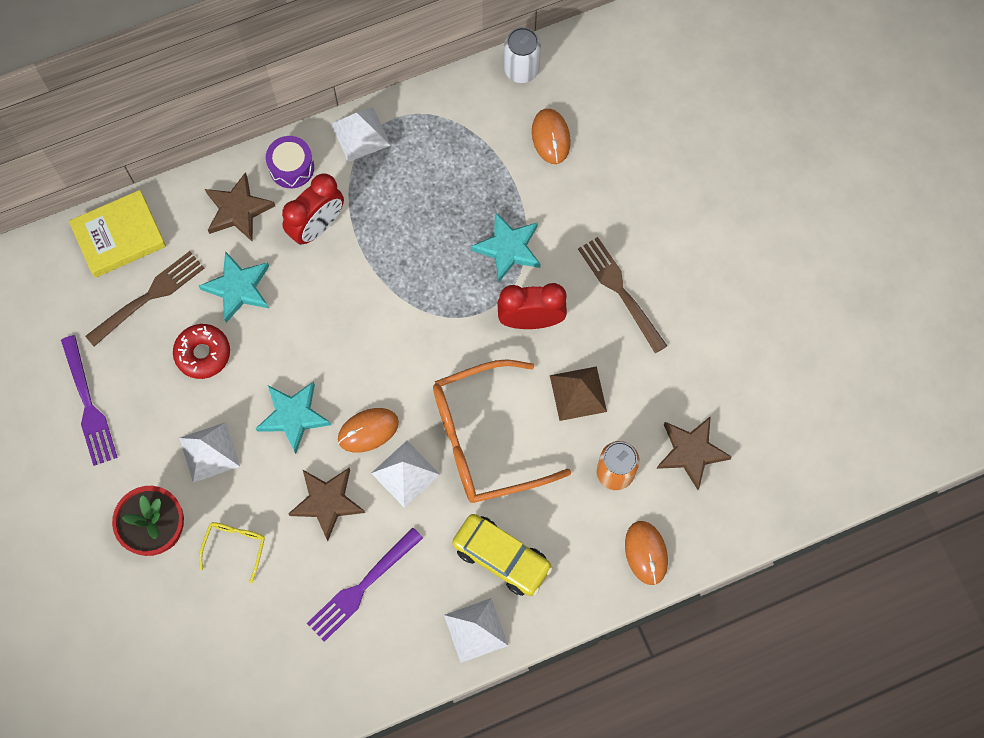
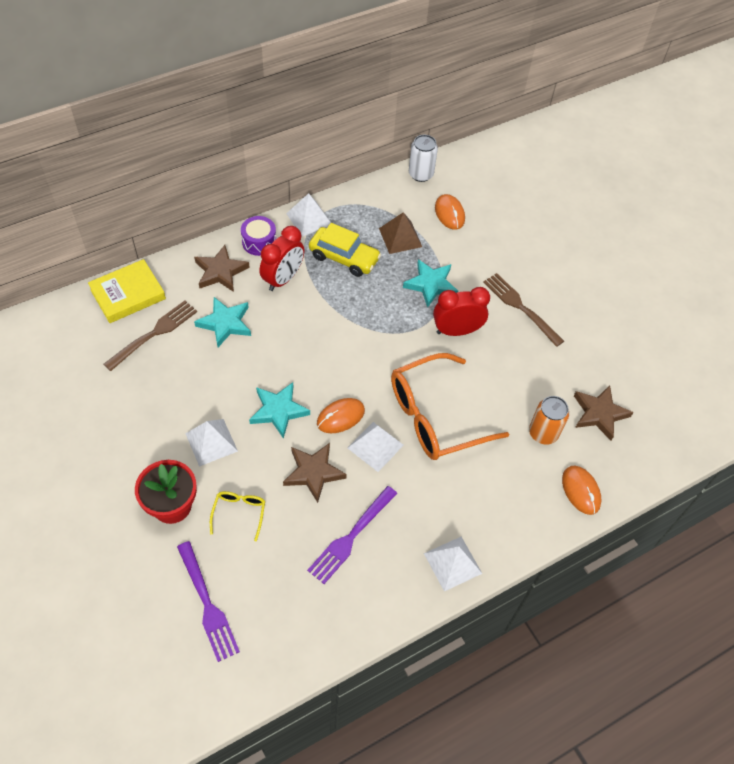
camera: 10 degrees left, 15 degrees down
(88, 405) = (107, 414): purple fork -> purple fork (207, 604)
(203, 354) = (200, 371): red donut -> none
(502, 557) = (464, 503): yellow car -> yellow car (344, 257)
(578, 393) = (502, 378): brown pyramid -> brown pyramid (400, 237)

